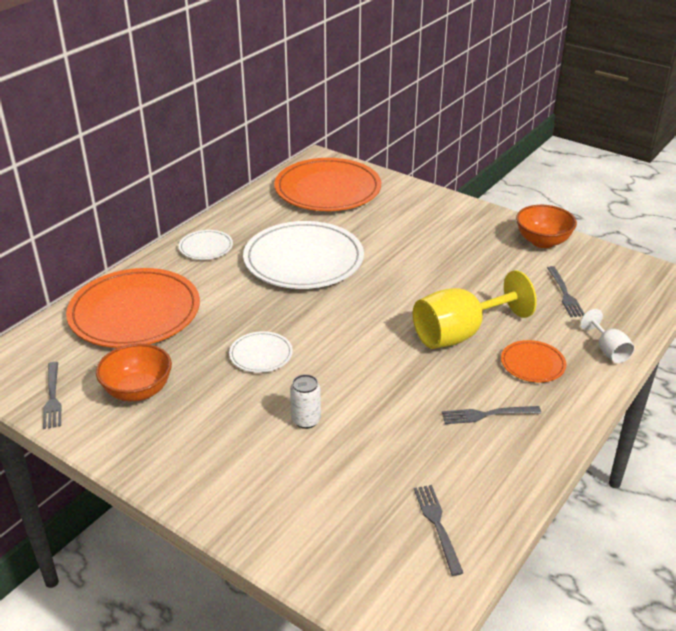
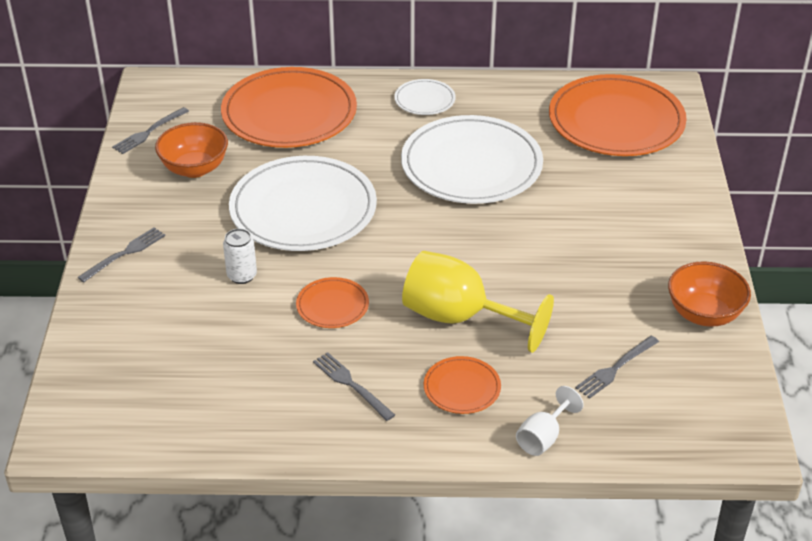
camera: 55 degrees right, 5 degrees up
(261, 354) = (303, 209): white plate -> white plate, size x2.18
(389, 387) = (332, 305): none -> orange plate
(437, 524) = (180, 408): grey fork -> grey fork (125, 253)

